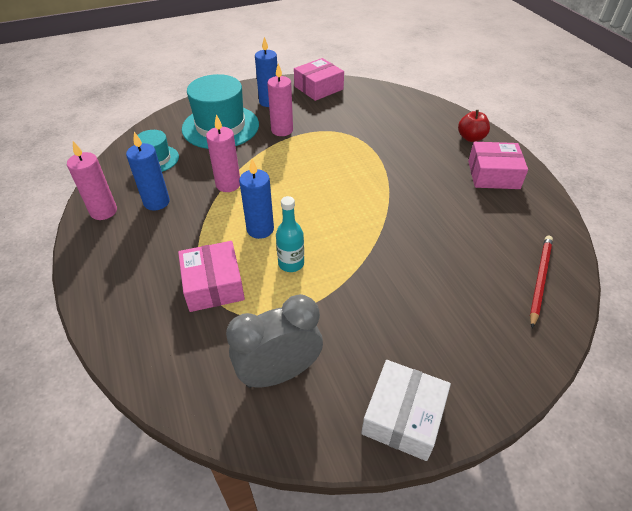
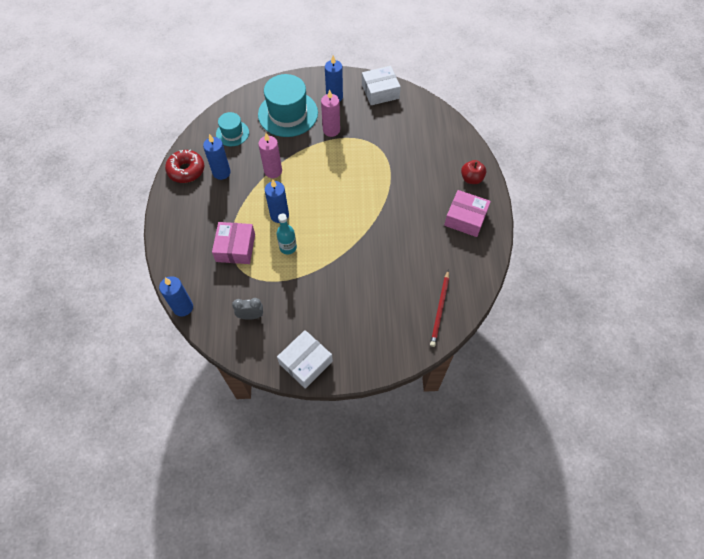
camera: 20 degrees right, 15 degrees up
(103, 211) = (186, 170): pink candle -> red donut
(158, 396) = (183, 307): none -> blue candle
(279, 373) = (251, 316): grey clock -> grey clock, size x0.55
(318, 88) = (380, 91): pink box -> white box
(540, 279) = (440, 309): red pencil -> red pencil turned 150 degrees clockwise

